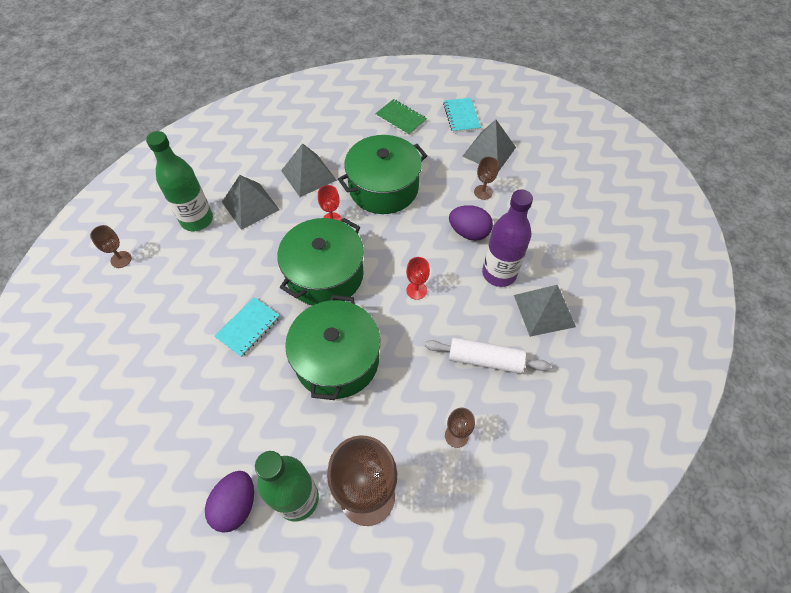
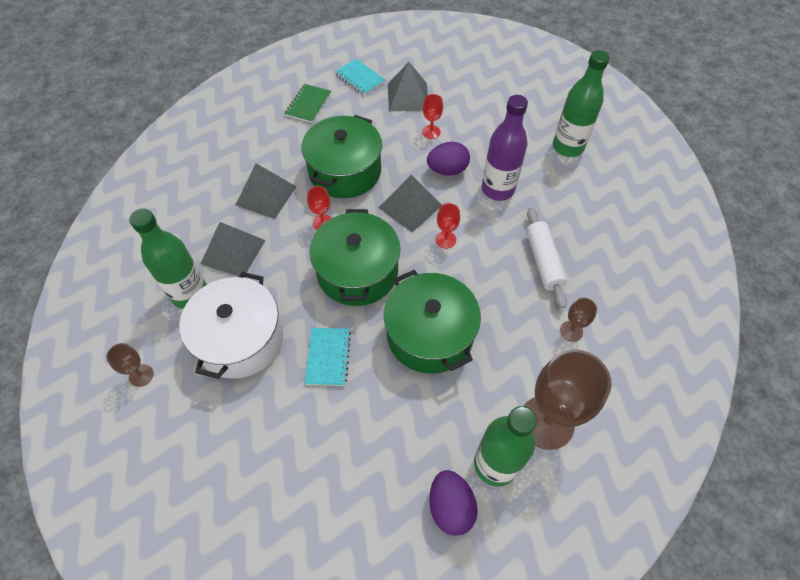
camera: 35 degrees left, 0 degrees up
(201, 274) = (240, 339): none -> white pot
(401, 118) = (308, 104): green notebook -> green notebook turned 75 degrees counterclockwise
(483, 192) = (431, 132): brown goblet -> red goblet
(485, 360) = (543, 261): white rolling pin -> white rolling pin turned 75 degrees counterclockwise
(544, 310) = (553, 198): grey pyramid -> grey pyramid (410, 206)
(600, 272) = (567, 147): none -> green bottle

